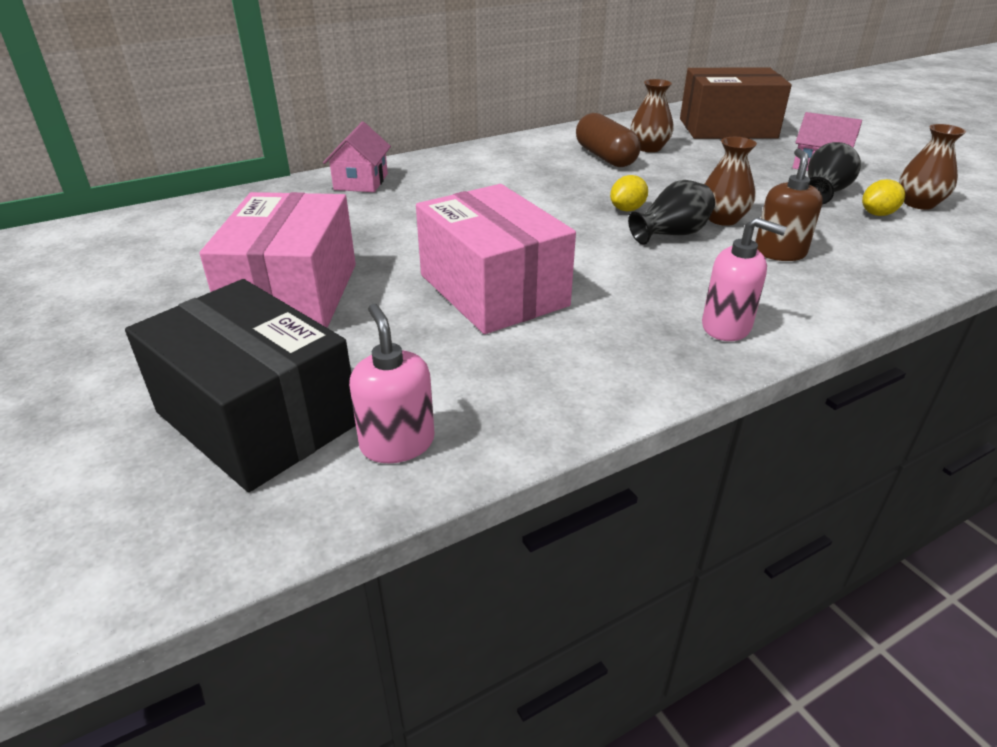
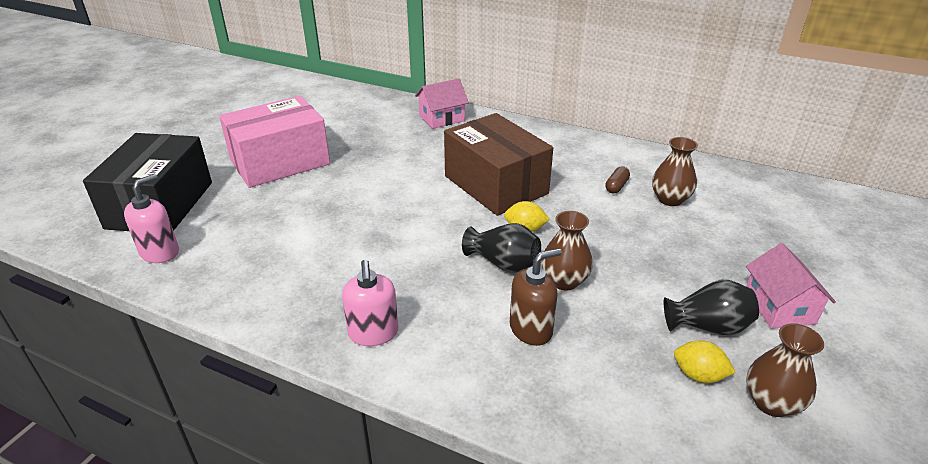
camera: 55 degrees right, 0 degrees up
(493, 290) = (341, 220): pink box -> none
(605, 157) = (616, 186): brown capsule -> brown capsule, size x0.47
(727, 128) = (793, 225): brown box -> brown box (495, 185)

